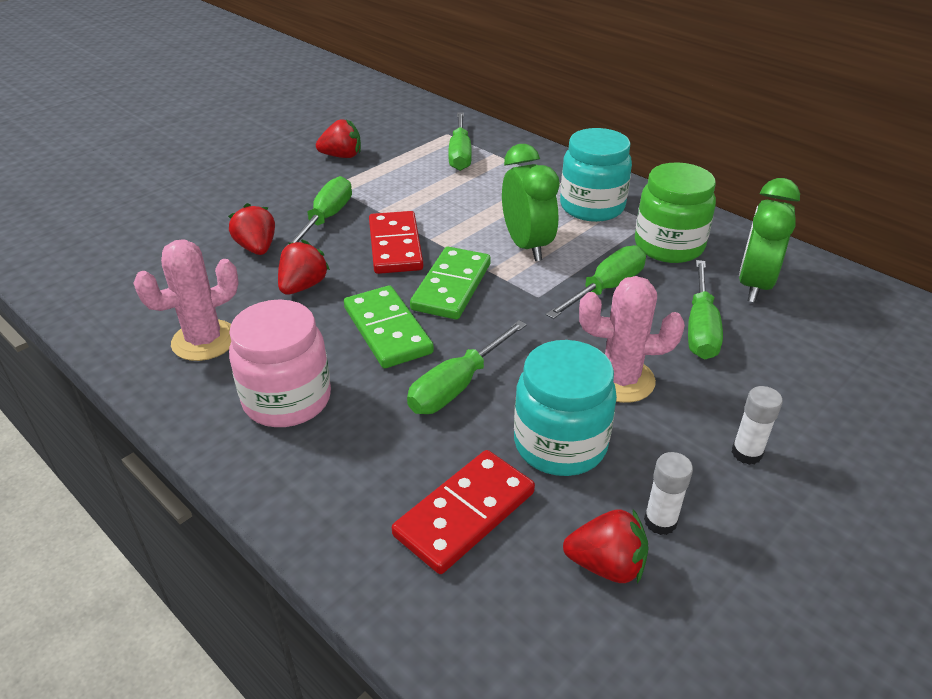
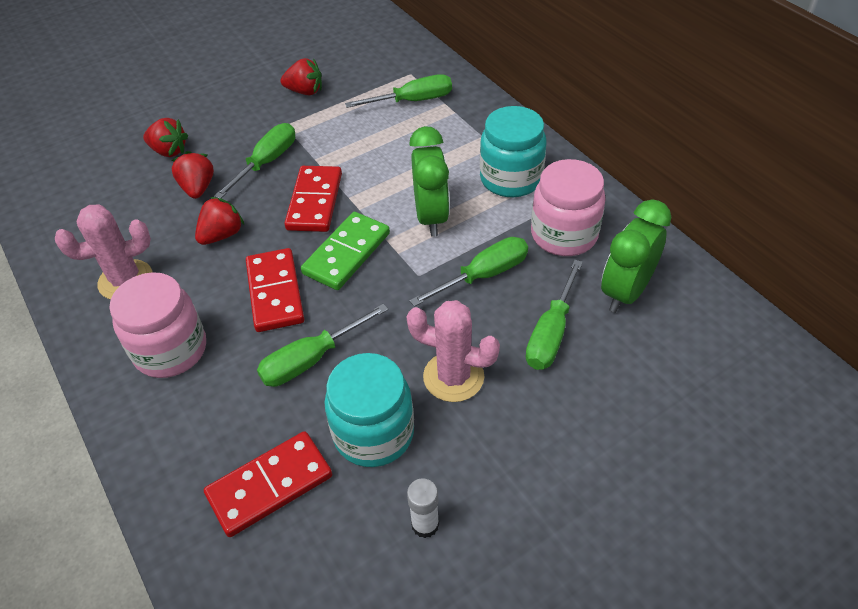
camera: 15 degrees right, 10 degrees up
(387, 330) = (275, 292): green domino -> red domino
(460, 154) = (412, 101): green screwdriver -> green screwdriver turned 120 degrees counterclockwise
(606, 565) = (363, 556): red strawberry -> red strawberry (169, 151)
(668, 246) = (564, 235): green jar -> pink jar
(746, 453) = (531, 472): white glue stick -> none

